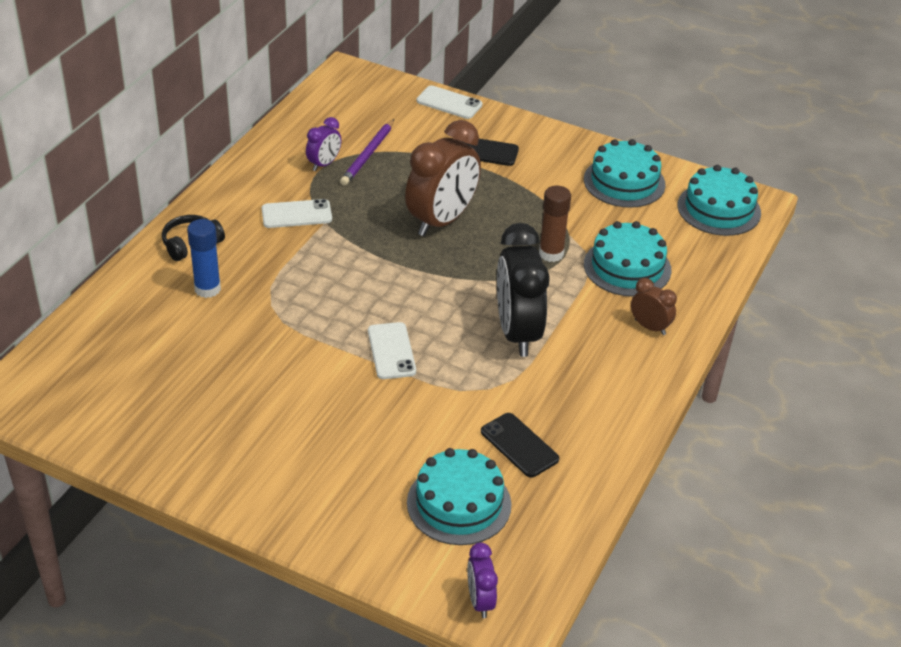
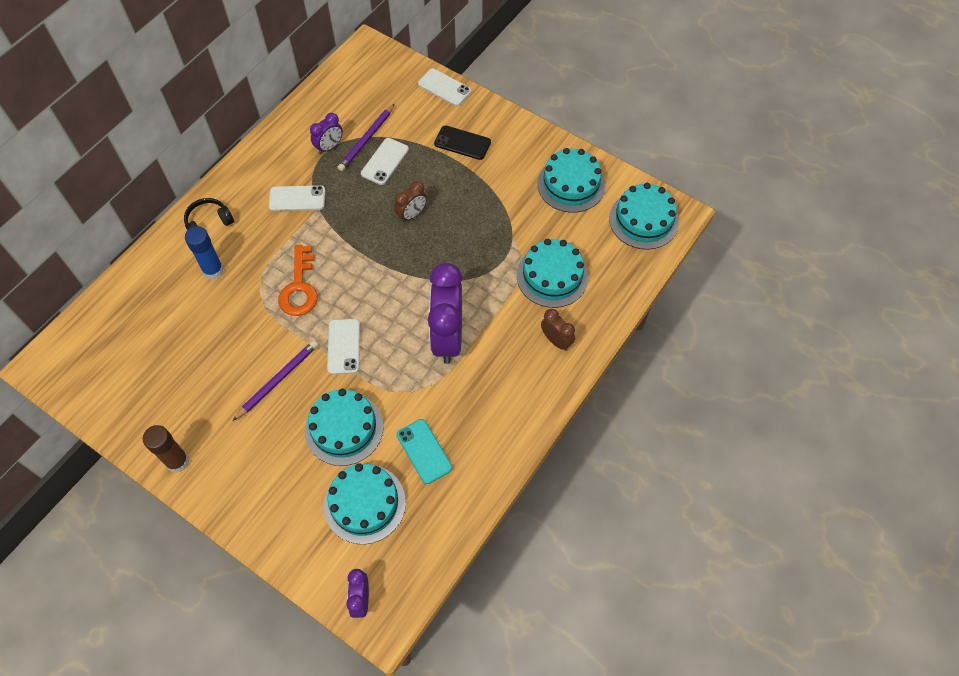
camera: 10 degrees right, 20 degrees up
(316, 390) = (277, 380): none -> purple pencil
(321, 298) = (299, 287): none -> orange key
(395, 174) = (385, 161): none -> white phone
(413, 431) = (344, 428): none -> turquoise cake
(442, 221) = (411, 214): brown clock -> brown clock, size x0.49
(517, 333) = (447, 337): black clock -> purple clock
(519, 445) = (424, 451): black phone -> turquoise phone
(551, 254) = (493, 257): brown glue stick -> brown glue stick (177, 461)

